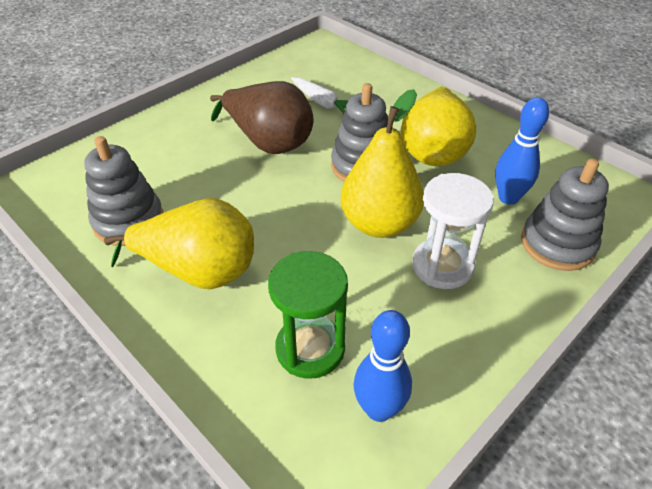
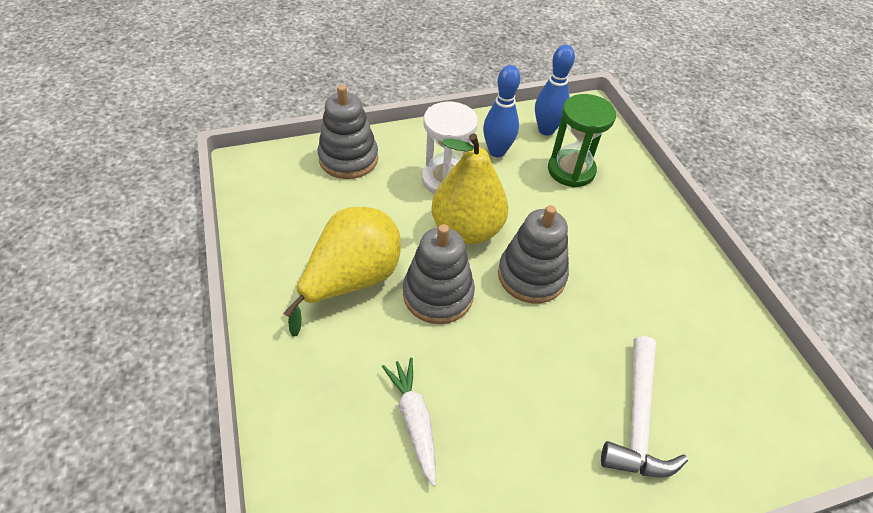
camera: 155 degrees left, 5 degrees up
(128, 221) = (697, 332): grey stacking toy -> grey stacking toy (531, 275)
(176, 150) = (637, 419): none -> white hammer
(199, 271) = (635, 253): yellow pear -> none
(268, 142) = (519, 378): brown pear -> none
(508, 198) = (340, 204): blue bowling pin -> blue bowling pin (497, 151)

